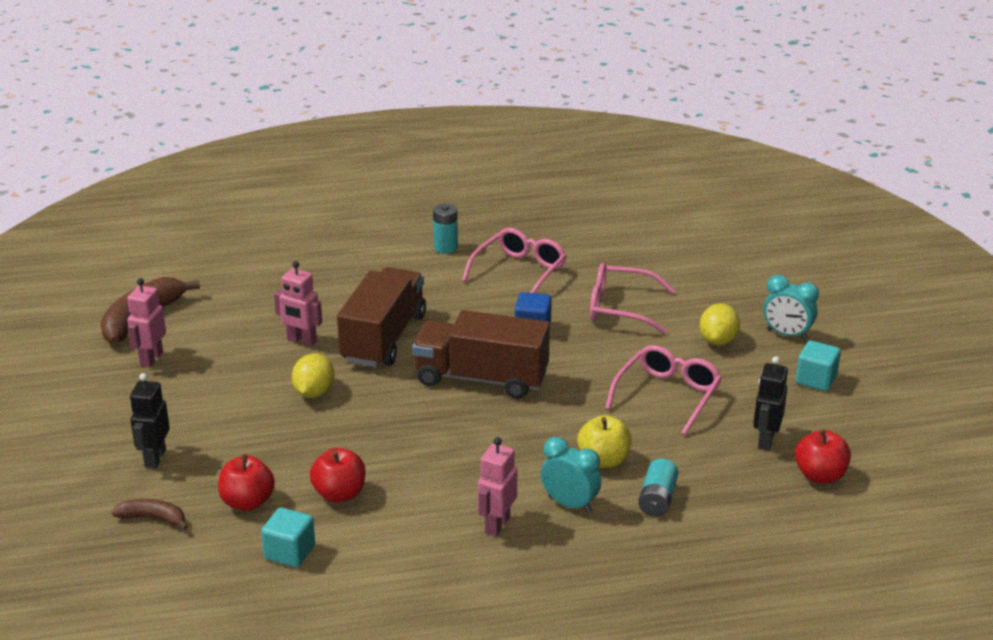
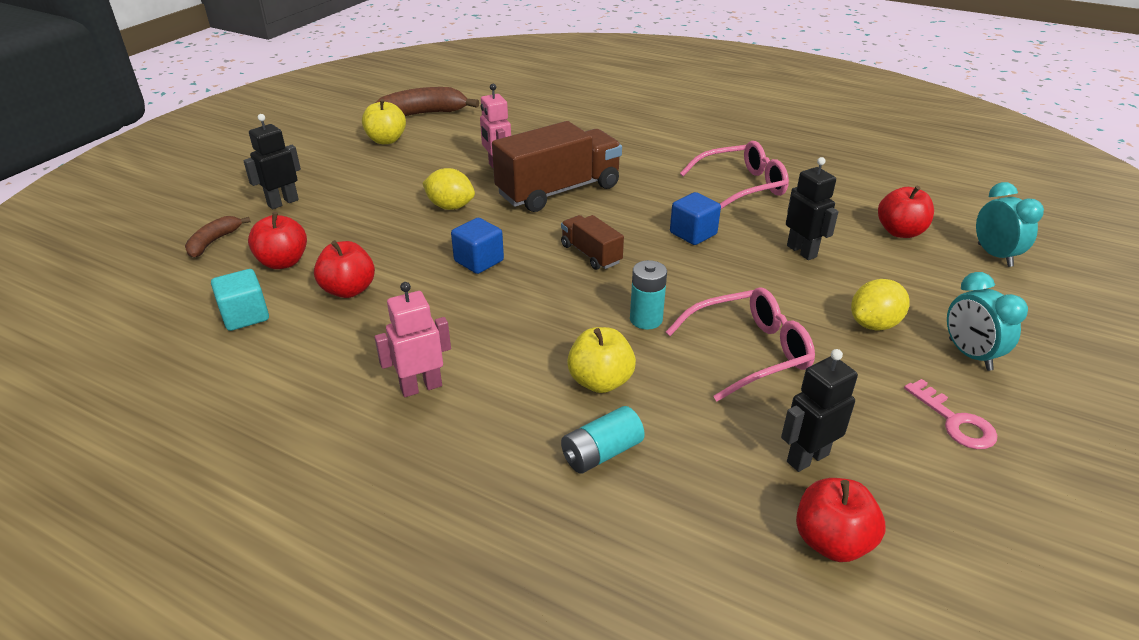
camera: 40 degrees right, 5 degrees up
(151, 359) = (386, 140): pink robot -> yellow apple
(153, 518) = (214, 242): brown banana -> brown banana turned 120 degrees counterclockwise
(314, 392) = (450, 206): yellow lemon -> yellow lemon turned 60 degrees clockwise
(406, 424) = (479, 261): none -> blue cube
(445, 247) = (702, 147): turquoise battery -> turquoise battery (646, 319)
(481, 379) = (591, 254): brown truck -> brown truck, size x0.51
(570, 504) = (510, 406): turquoise clock -> turquoise clock (994, 255)
(620, 308) = (802, 251): pink glasses -> black robot
(666, 263) = (900, 232): none -> red apple
(816, 380) = (954, 421): turquoise cube -> pink key

